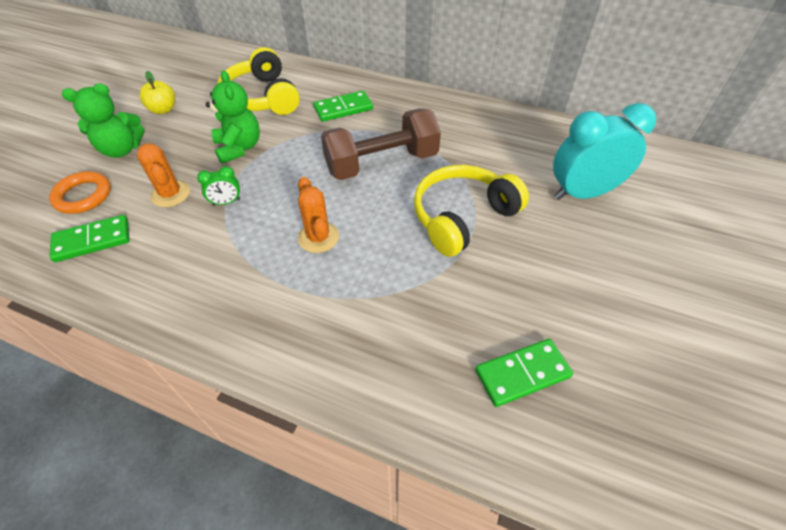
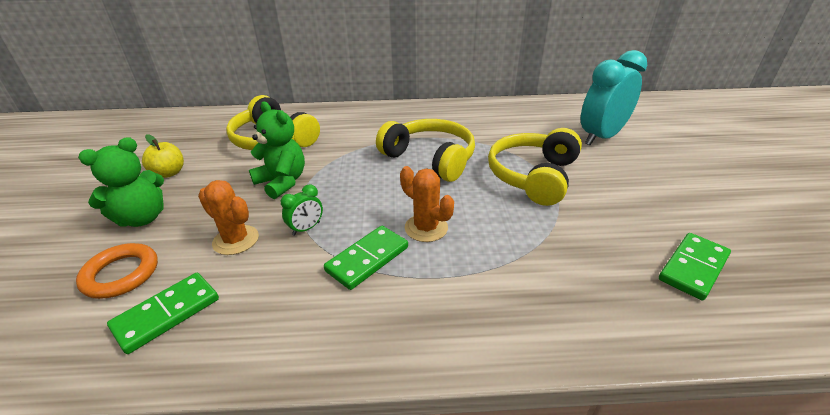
camera: 25 degrees left, 15 degrees down
(343, 109) = (360, 130): green domino -> green domino (367, 259)
(381, 163) = (430, 158): brown dumbbell -> yellow headphones

